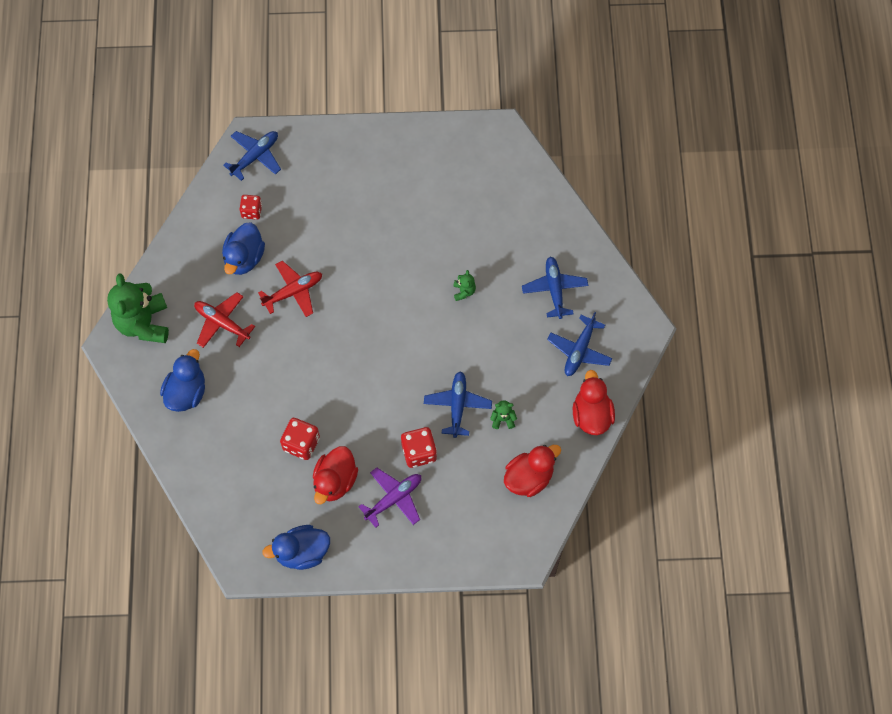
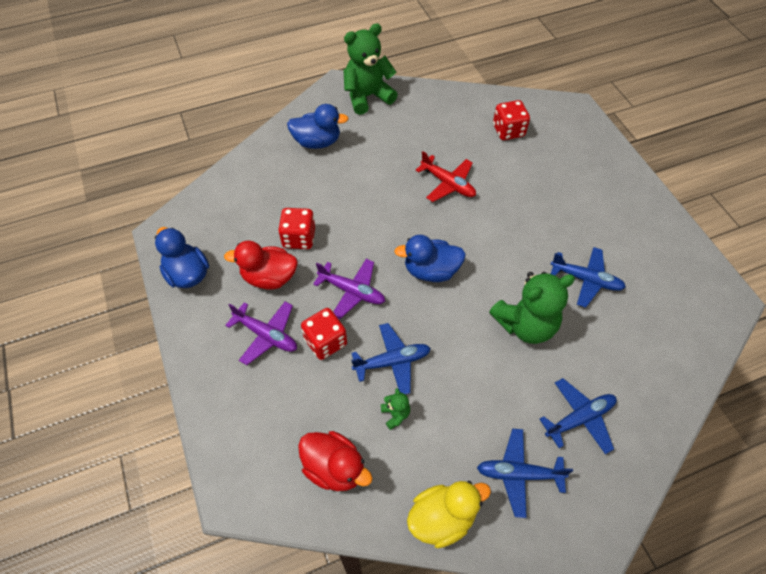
camera: 70 degrees right, 10 degrees down
(222, 323) = (392, 144): red plane -> none
(244, 258) = (461, 140): blue duck -> blue duck (431, 271)
(252, 211) = (508, 131): red dice -> red dice, size x1.50
(255, 156) = (561, 117): blue plane -> blue plane (586, 280)
(378, 415) = (352, 291): none -> purple plane
(464, 291) = (525, 325): green teddy bear -> green teddy bear, size x2.36
(591, 415) = (442, 518): red duck -> yellow duck

